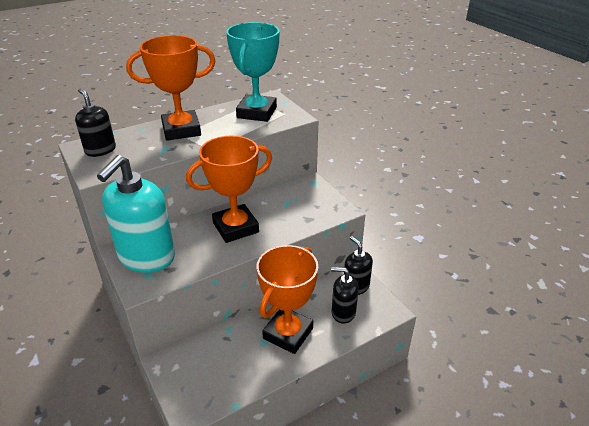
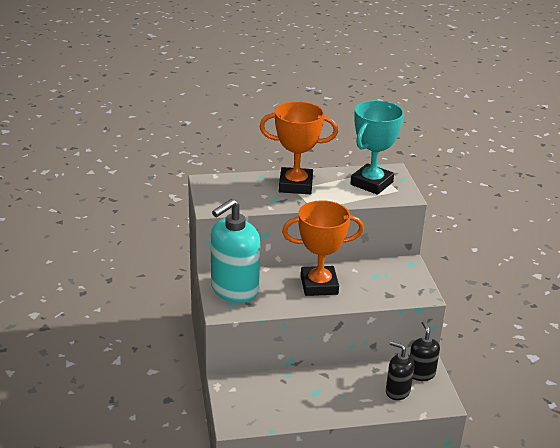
camera: 20 degrees right, 5 degrees down
(100, 150) = (221, 188): black soap dispenser -> none
(288, 333) = (338, 392): orange trophy -> none

